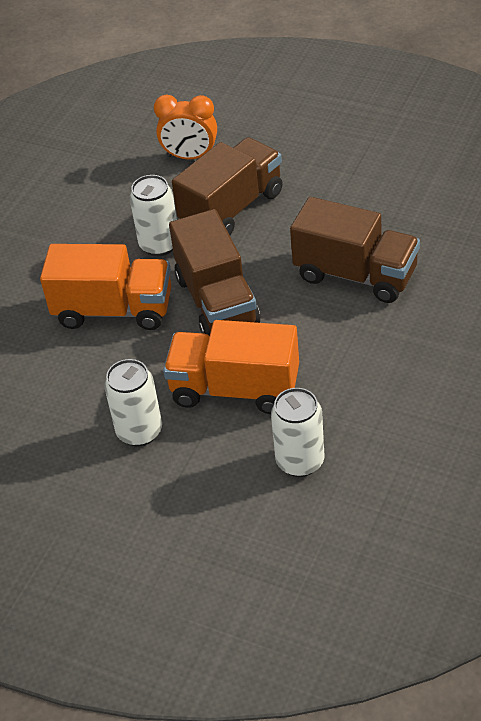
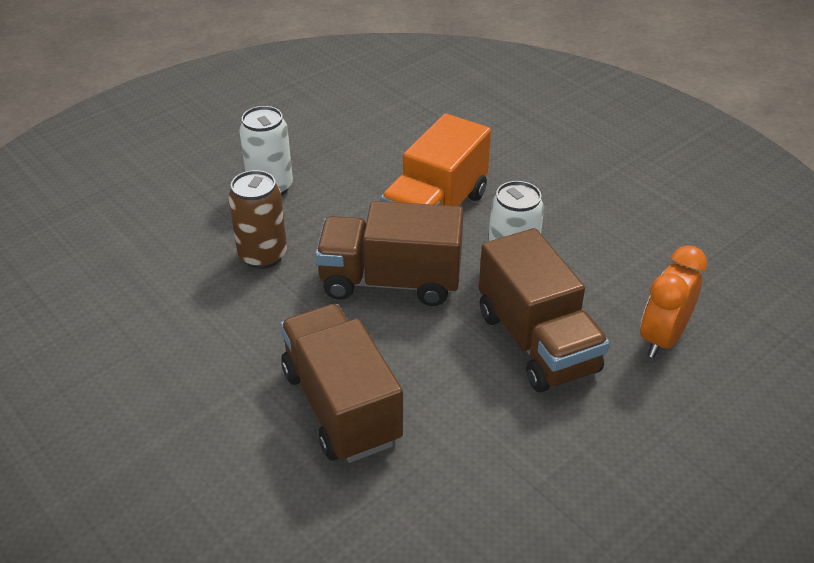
camera: 110 degrees right, 5 degrees down
(235, 389) = (263, 256): orange truck -> brown can
(300, 461) = (140, 267): white can -> none
(355, 274) = (341, 406): brown truck -> brown truck turned 105 degrees clockwise

